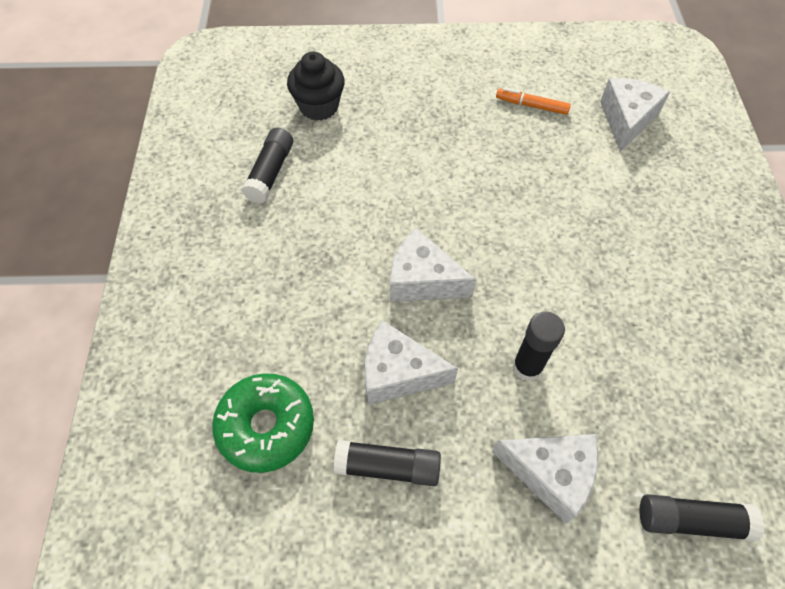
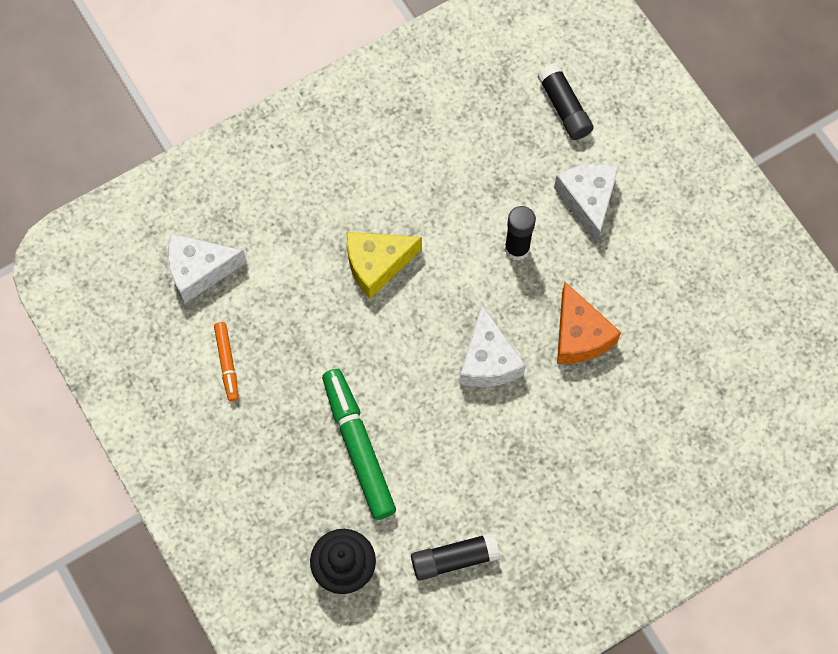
camera: 120 degrees left, 10 degrees up
(266, 426) = (678, 403): green donut -> none
(388, 467) = (651, 305): black glue stick -> none
(398, 373) = (580, 335): white cheese -> orange cheese
(406, 154) = (358, 448): none -> green marker
(570, 240) = (377, 265): none -> yellow cheese

